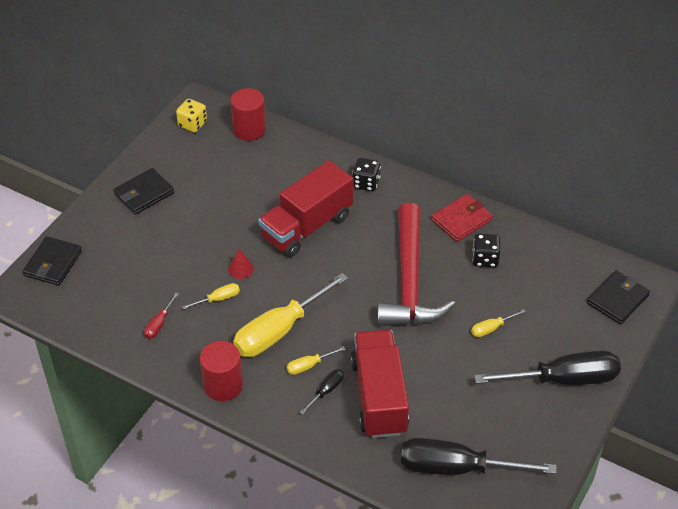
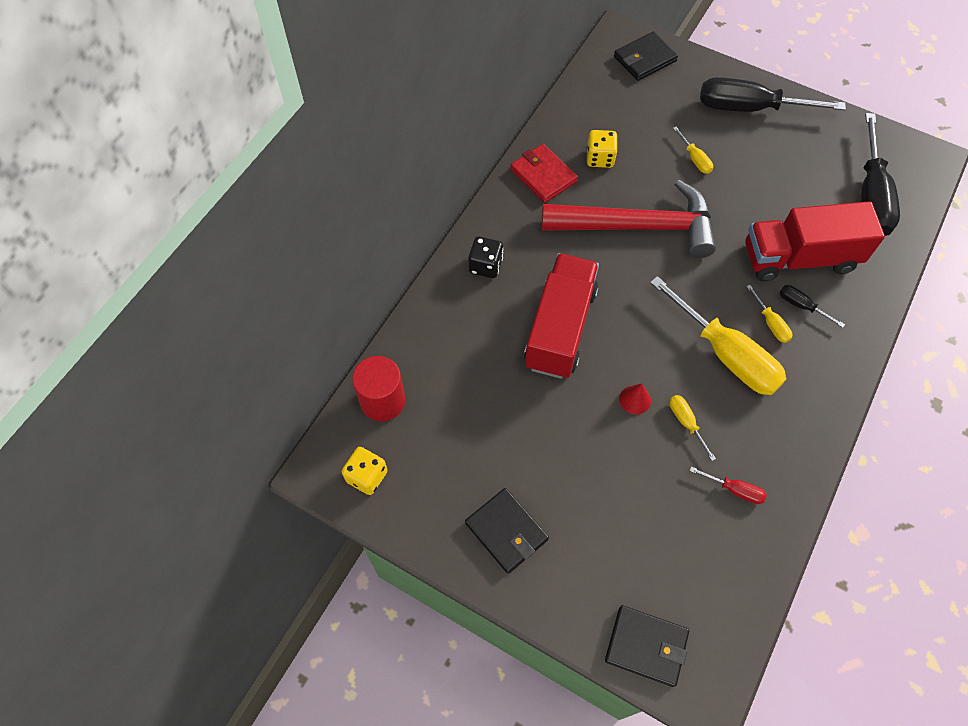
camera: 90 degrees left, 15 degrees up
(223, 385) = (813, 410): red cylinder -> none
(307, 226) = (560, 328): red truck -> red truck turned 120 degrees counterclockwise
(485, 259) = (600, 158): black dice -> yellow dice
(563, 379) = (749, 108): black screwdriver -> black screwdriver turned 75 degrees counterclockwise
(618, 299) = (644, 59): black wallet -> black wallet turned 75 degrees counterclockwise

